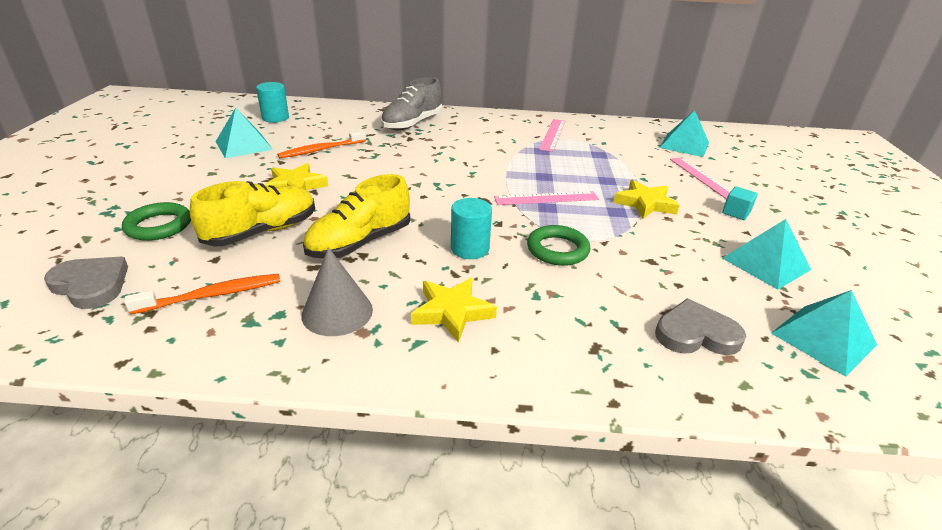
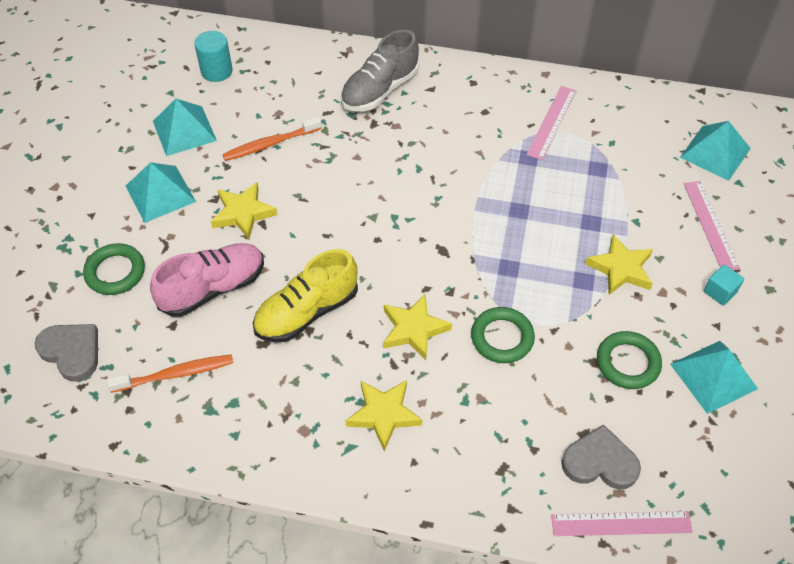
camera: 10 degrees right, 20 degrees up
(262, 232) = (213, 288): yellow shoe -> pink shoe
(337, 312) = (283, 405): grey cone -> none
(470, 248) = (413, 329): turquoise cylinder -> yellow star
(546, 198) = (511, 252): pink ruler -> pink ruler (621, 524)
(683, 259) = (627, 363): none -> green ring
(823, 338) = (718, 480): turquoise pyramid -> turquoise pyramid (160, 193)

